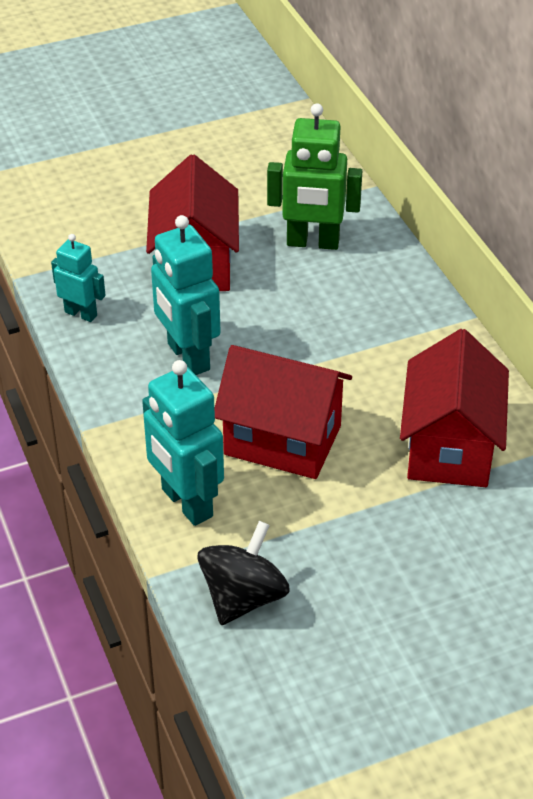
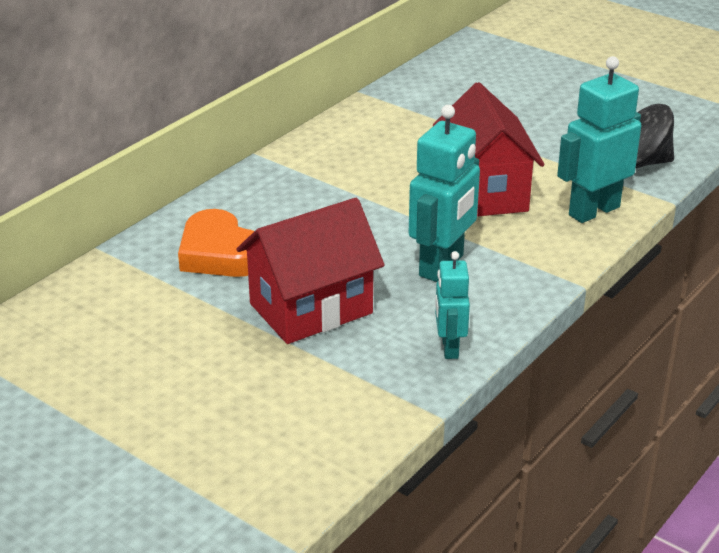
camera: 120 degrees left, 10 degrees down
(186, 503) = (593, 211): turquoise robot -> turquoise robot turned 150 degrees counterclockwise
(313, 243) = (220, 253): green robot -> orange heart
(450, 447) = (413, 129): red house -> none

